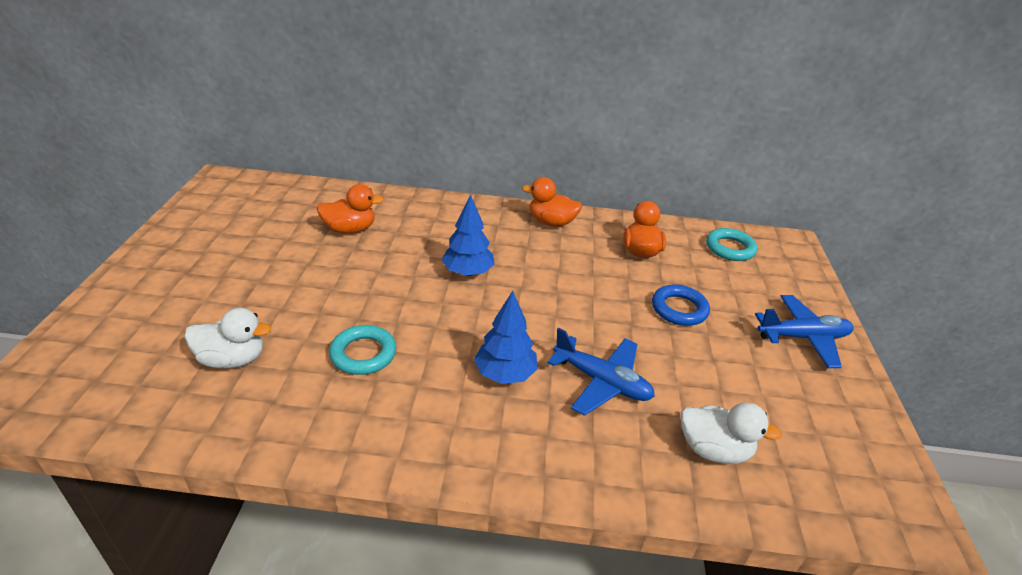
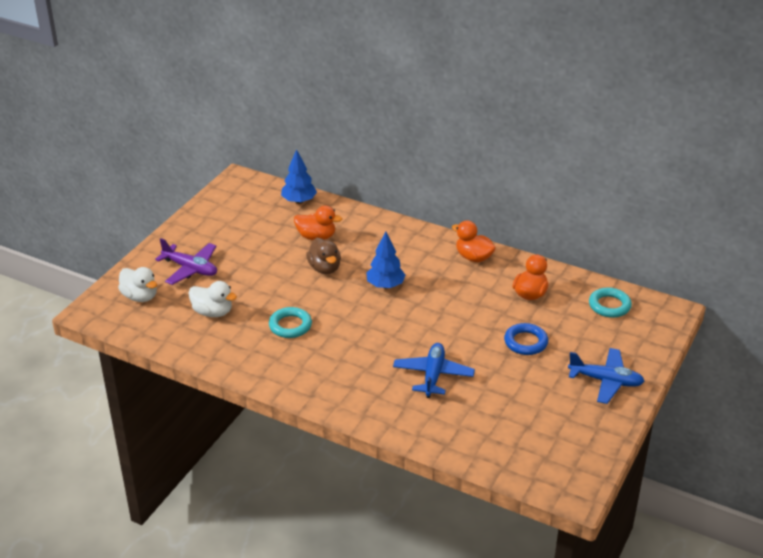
camera: 25 degrees right, 0 degrees up
(178, 300) = (190, 269): none -> purple plane
(378, 265) = (324, 268): none -> brown duck
(505, 374) = (372, 357): blue tree -> blue tree (299, 201)
(601, 382) = (433, 375): blue plane -> blue plane turned 135 degrees counterclockwise
(713, 450) = (477, 428): white duck -> white duck (140, 296)

